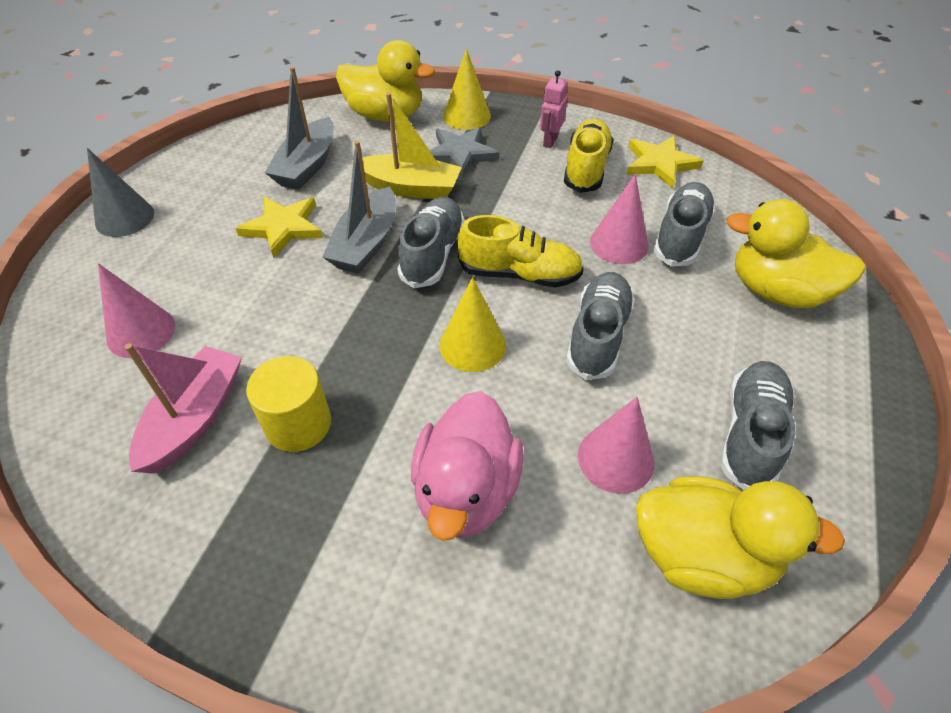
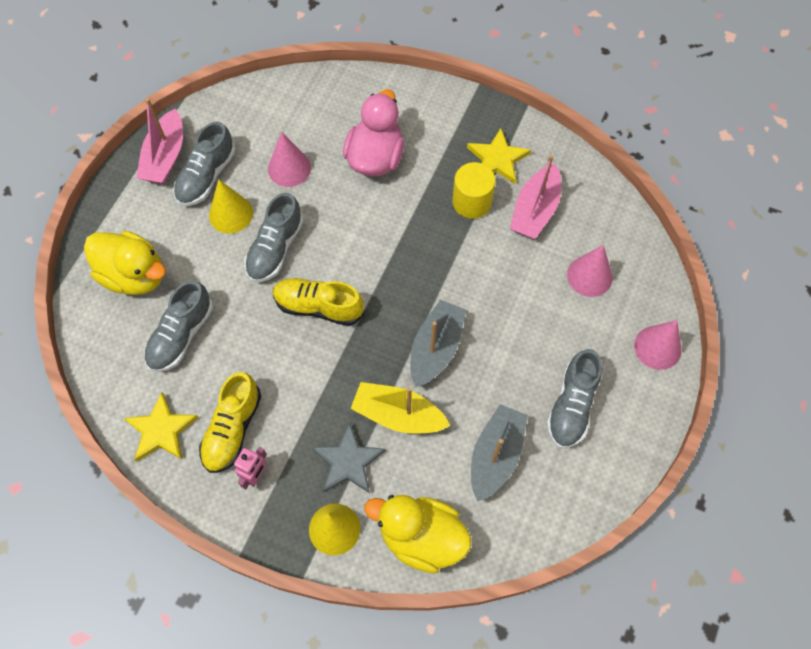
camera: 175 degrees left, 15 degrees up
(125, 218) = (644, 395): grey cone -> none
(283, 227) = (506, 372): yellow star -> yellow star (497, 159)
(433, 254) = (383, 332): grey shoe -> grey shoe (571, 406)
(472, 345) = (361, 248): yellow cone -> yellow cone (231, 214)
(619, 243) = (233, 332): pink cone -> pink cone (657, 347)
(702, 555) = (261, 119): yellow duck -> none
(839, 462) = (165, 157): none -> pink boat

